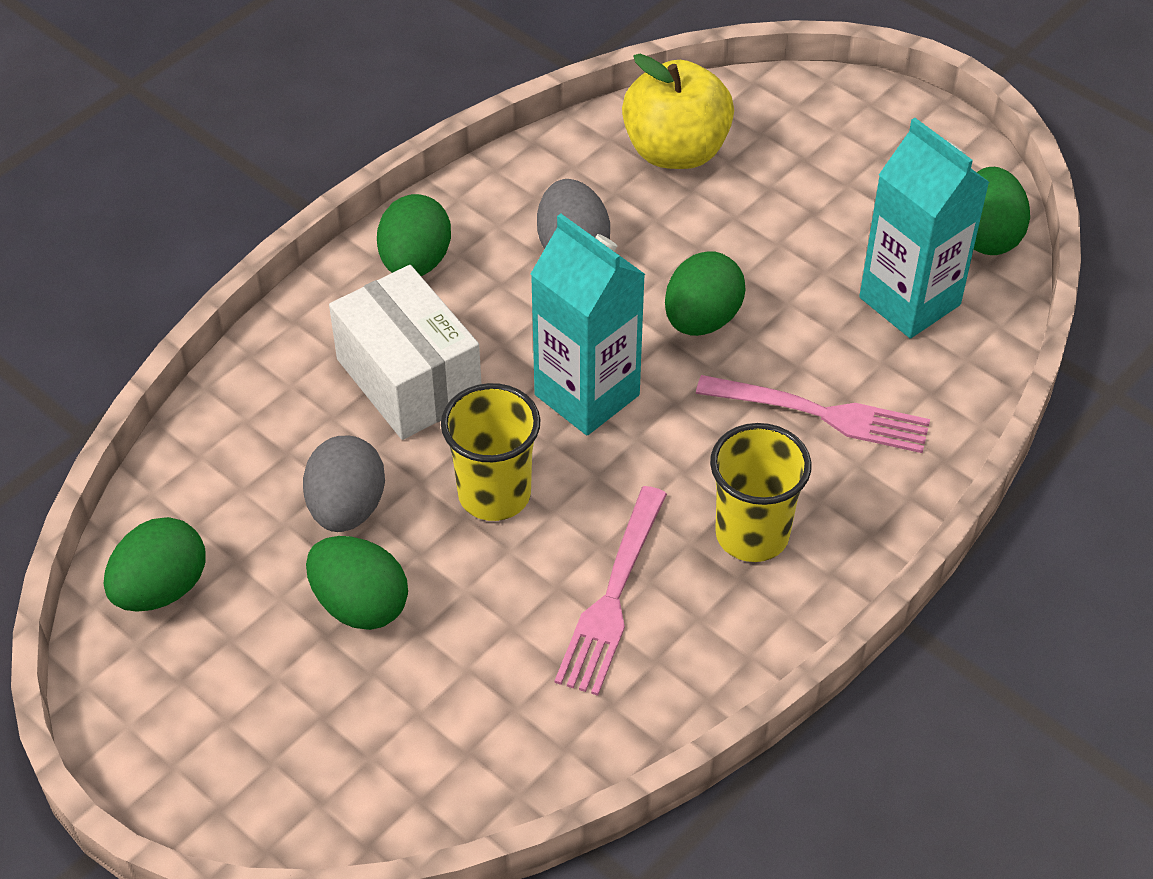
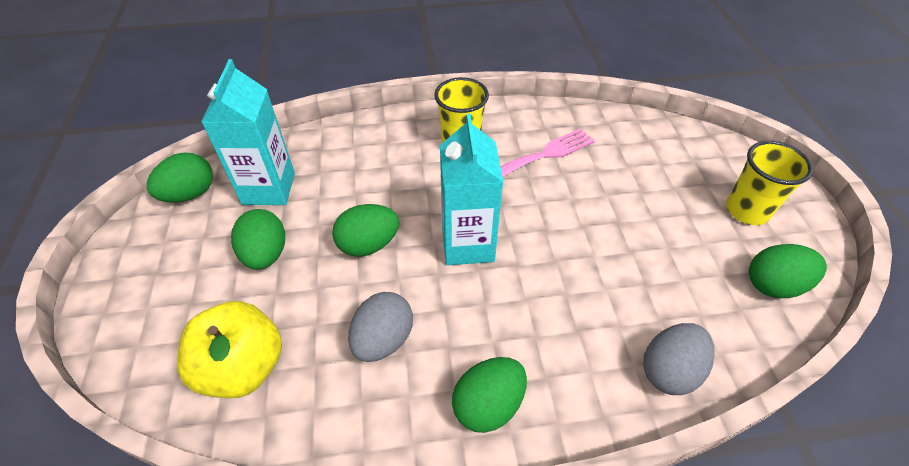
camera: 140 degrees left, 0 degrees up
(347, 508) = (643, 265): grey egg -> grey egg (669, 370)
(360, 605) = (663, 216): green egg -> green egg (266, 254)
(408, 379) = (556, 318): white box -> none
(494, 494) = (559, 226): yellow cup -> yellow cup (747, 210)
(821, 414) = (374, 168): pink fork -> none

